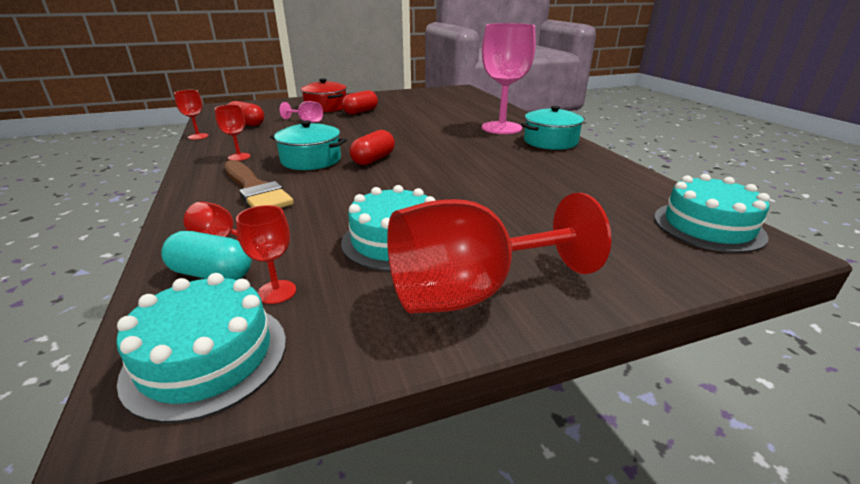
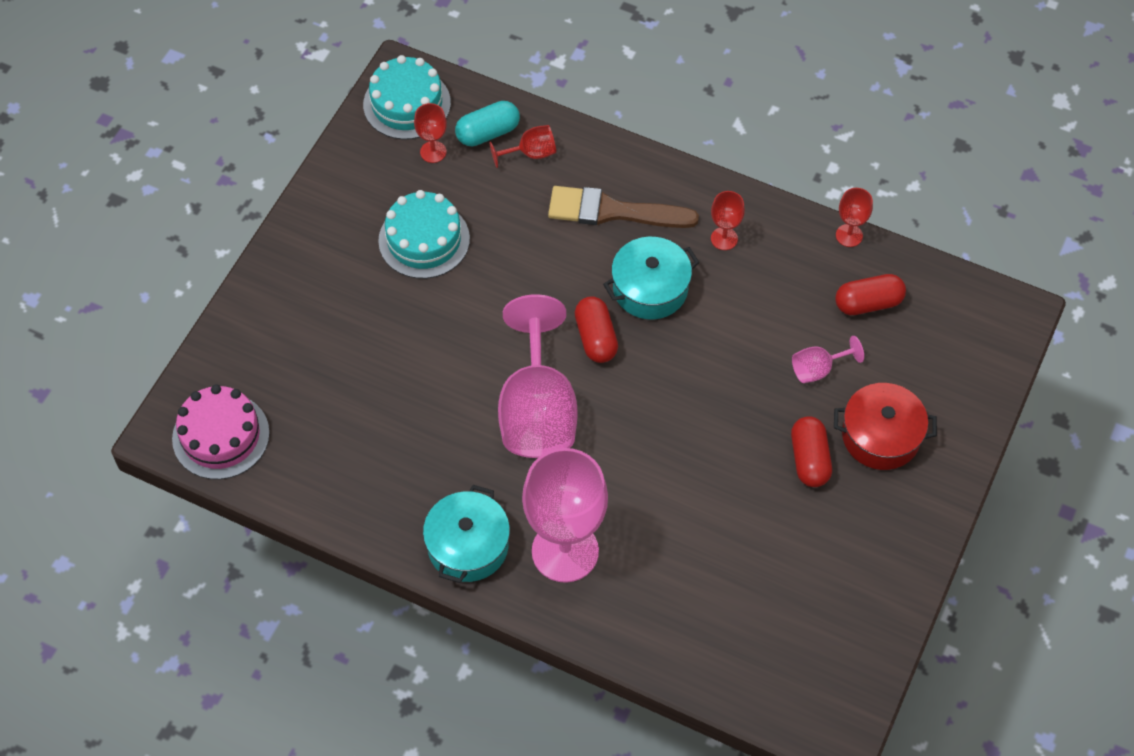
camera: 135 degrees right, 30 degrees up
(449, 155) = (537, 411): none -> pink goblet
(470, 292) = (330, 232): red goblet -> none
(708, 226) = (221, 436): turquoise cake -> pink cake

